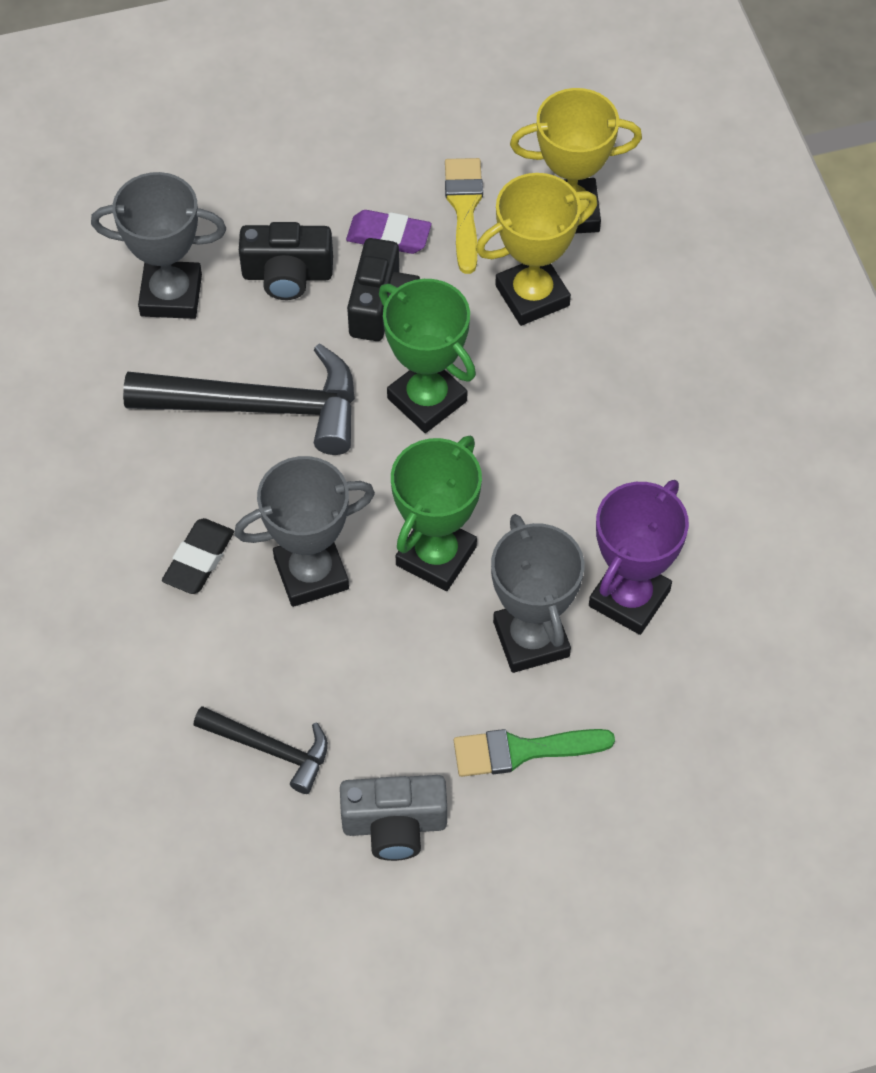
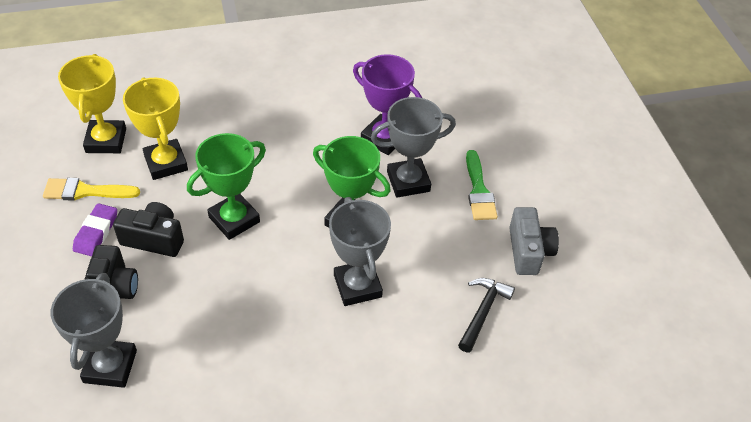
camera: 90 degrees left, 10 degrees down
(199, 559) = (342, 350): black eraser -> none
(260, 407) = (223, 311): black hammer -> none

